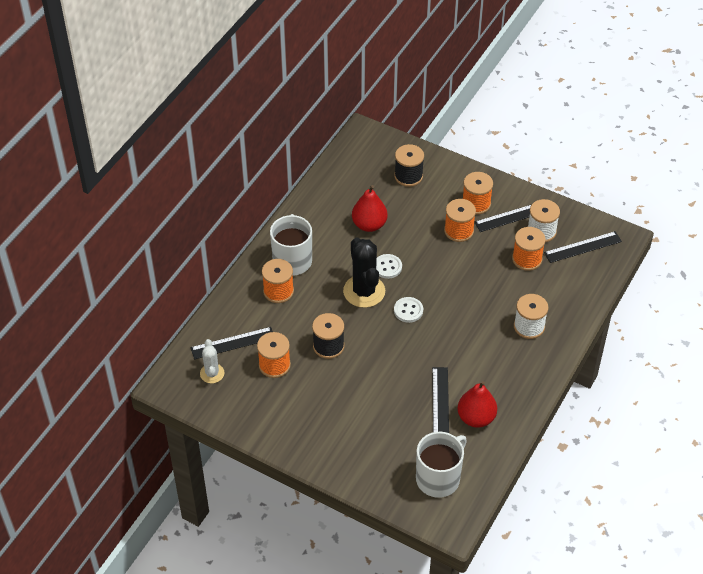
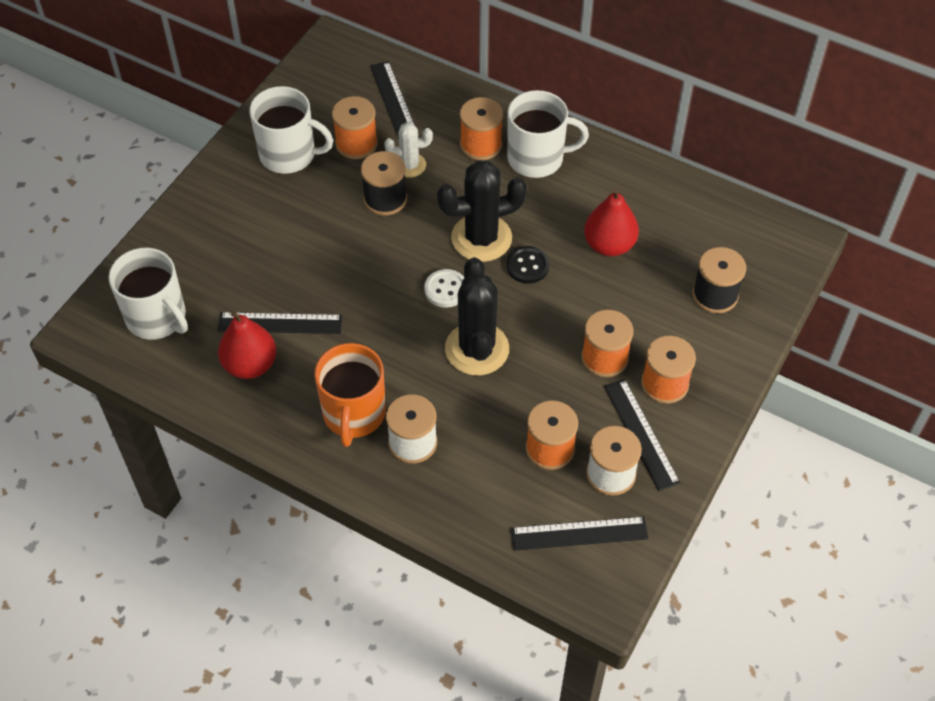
camera: 90 degrees right, 5 degrees up
(212, 373) = (347, 84): white cactus -> white cactus (409, 165)
(284, 407) = (289, 154): none -> white mug
(387, 267) = (527, 266): white button -> black button
(456, 294) = (477, 349): none -> black cactus
(510, 358) = (354, 414): none -> orange mug
(583, 247) = (579, 534): black ruler -> black ruler turned 75 degrees counterclockwise

